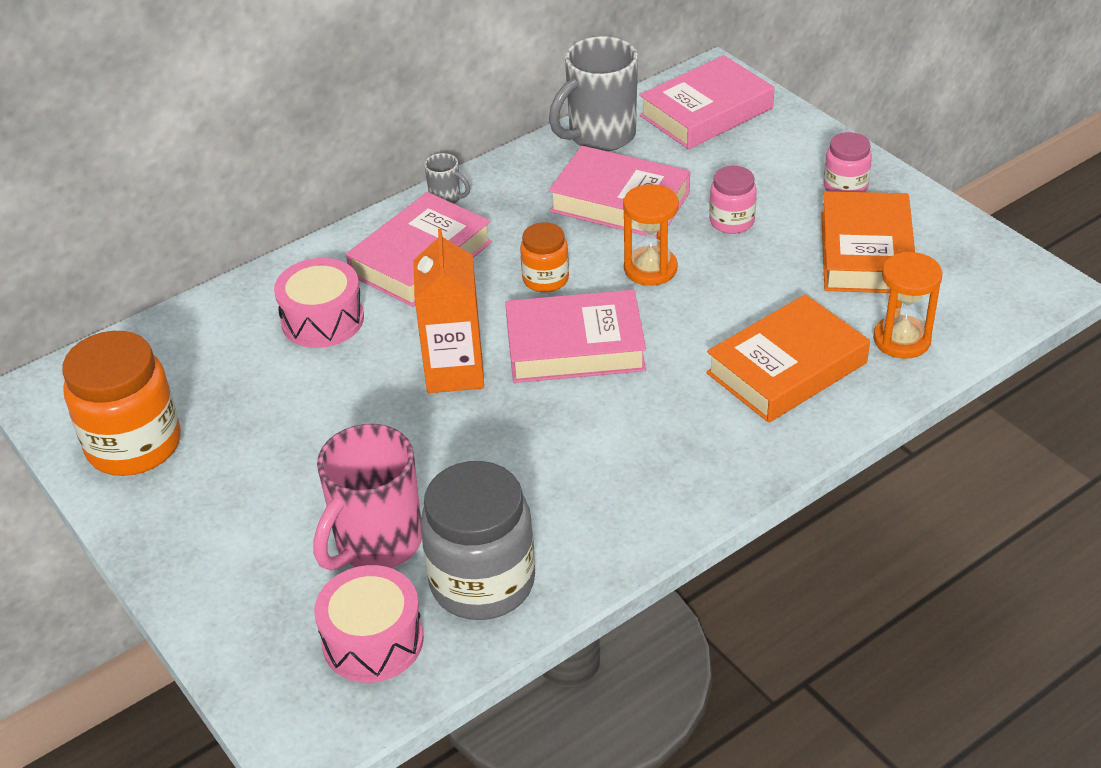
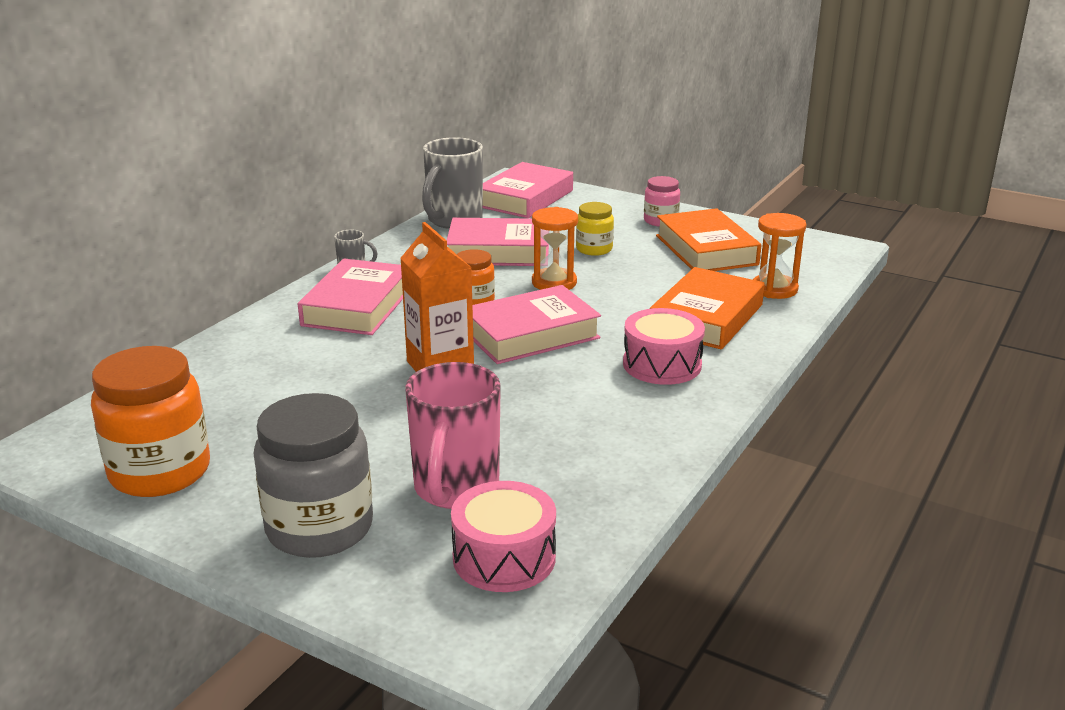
camera: 25 degrees left, 15 degrees down
(322, 320) = (295, 356): pink drum -> pink drum (662, 364)
(482, 582) = (573, 494): grey jar -> grey jar (319, 528)
(731, 221) = (594, 249): pink jar -> yellow jar

